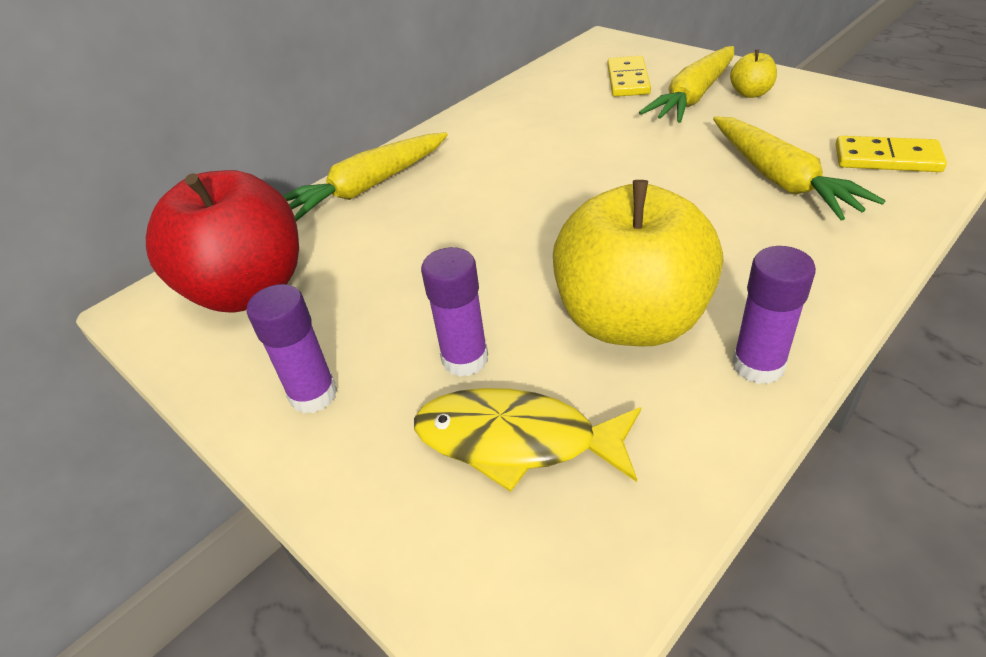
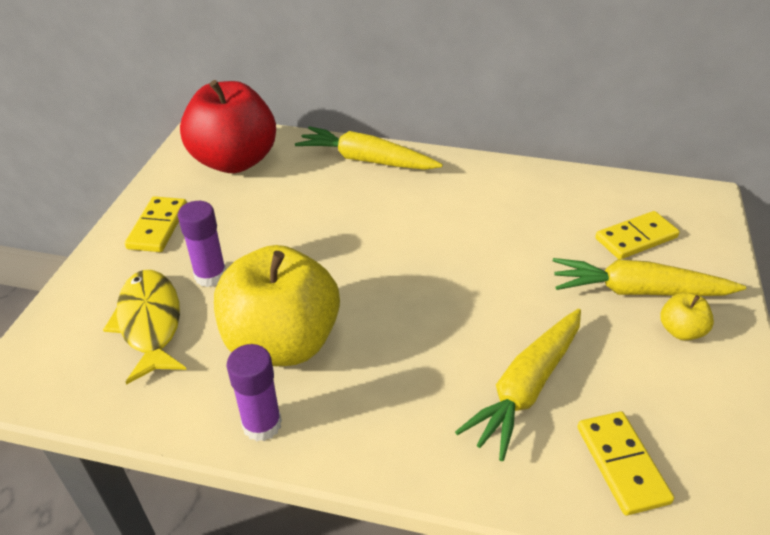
camera: 55 degrees right, 0 degrees up
(313, 395) = (158, 227): purple glue stick -> yellow domino

